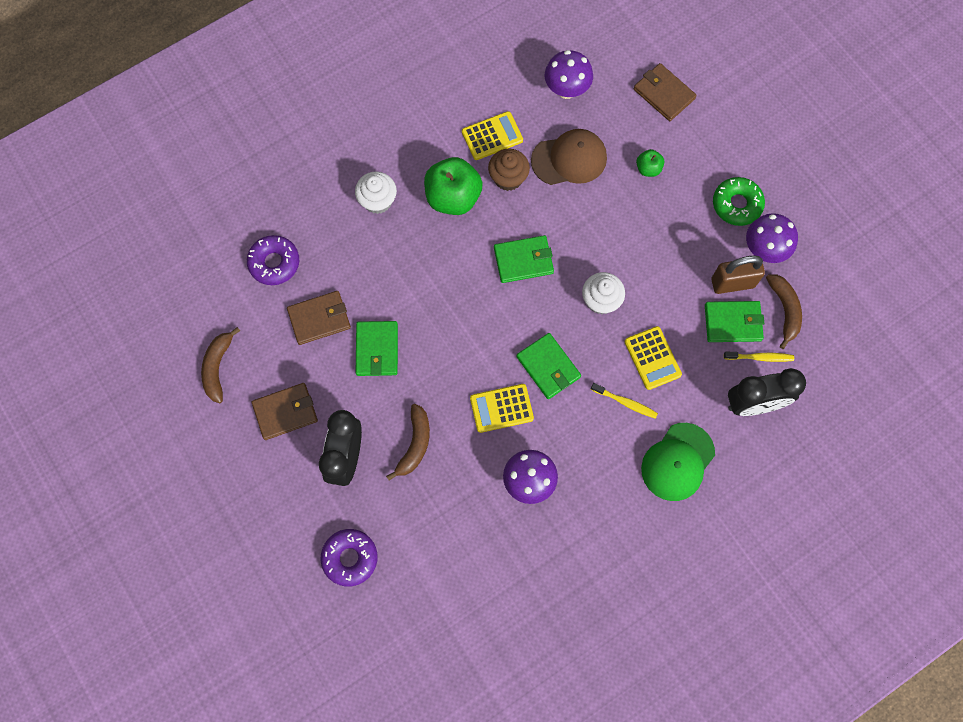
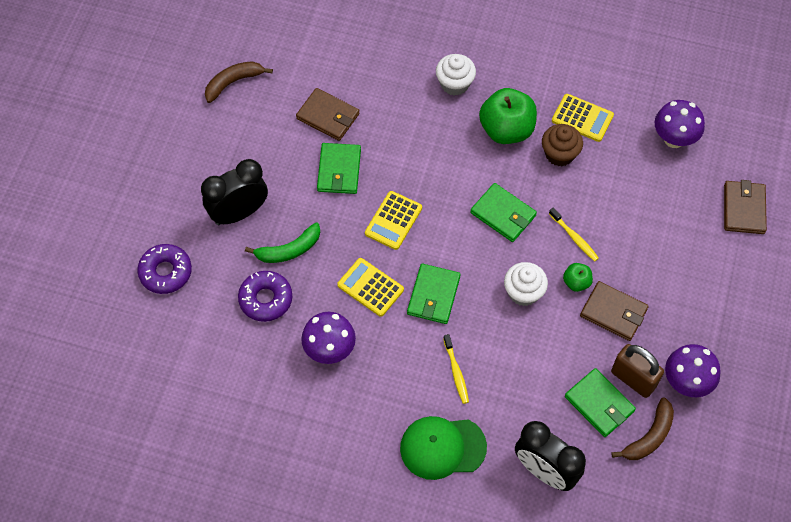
camera: 50 degrees right, 10 degrees down
(274, 263) = (343, 57): purple donut -> purple donut (266, 299)
(285, 412) = (238, 148): brown wallet -> brown wallet (613, 312)
(377, 349) = (339, 170): green wallet -> green wallet turned 45 degrees counterclockwise
(415, 444) = (289, 250): brown banana -> green banana
(569, 159) = (618, 183): brown cap -> none
(648, 169) = (668, 245): green apple -> green apple (576, 282)
(652, 358) = (511, 365): yellow calculator -> yellow calculator (393, 220)
(736, 204) = (704, 332): green donut -> none
(759, 357) = (589, 446): yellow toothbrush -> yellow toothbrush (574, 237)

